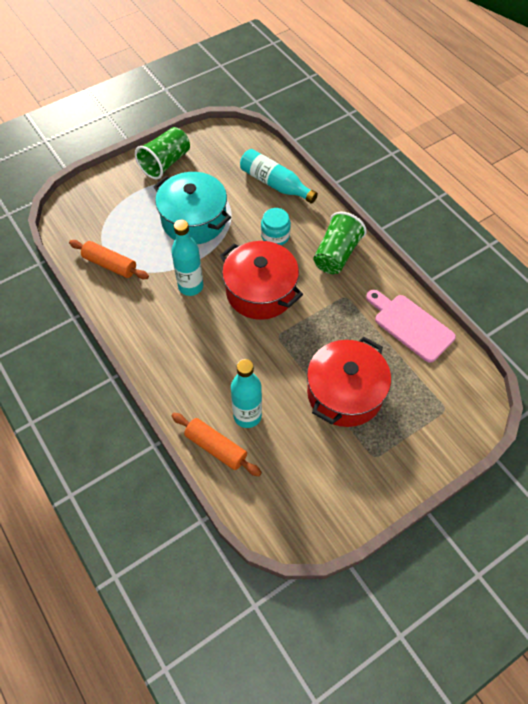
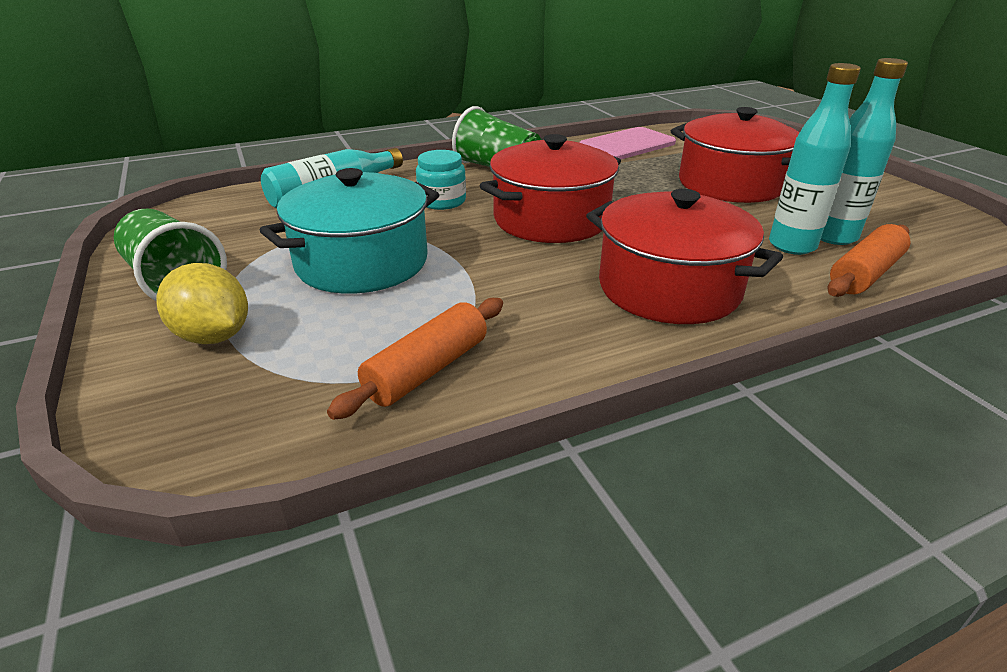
camera: 80 degrees left, 25 degrees down
(126, 192) = (213, 336): none -> yellow lemon
(186, 349) = (669, 288): none -> red pot
(191, 286) = (523, 275): turquoise bottle -> turquoise bottle (833, 236)

